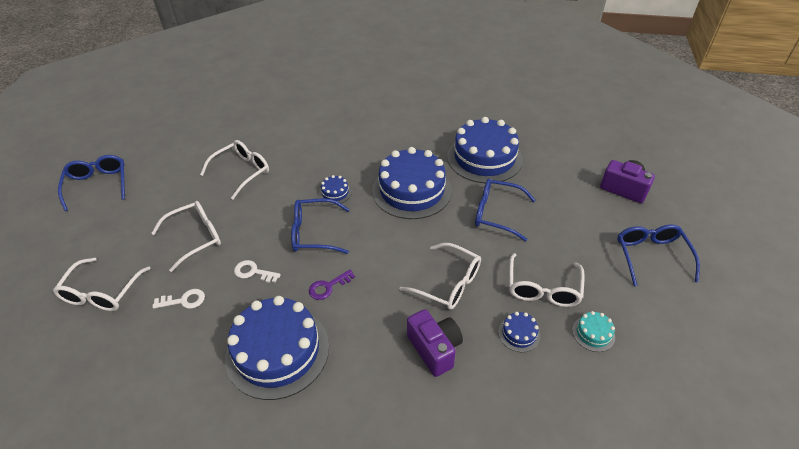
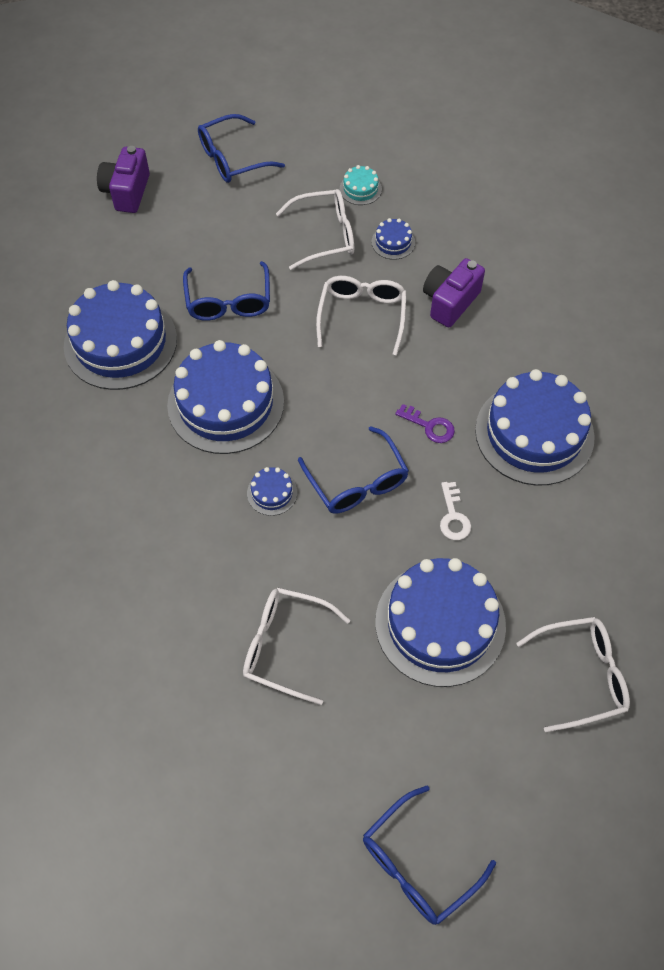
camera: 115 degrees left, 15 degrees up
(184, 300) = (534, 568): white key -> none
(195, 238) = (440, 623): white glasses -> blue cake

